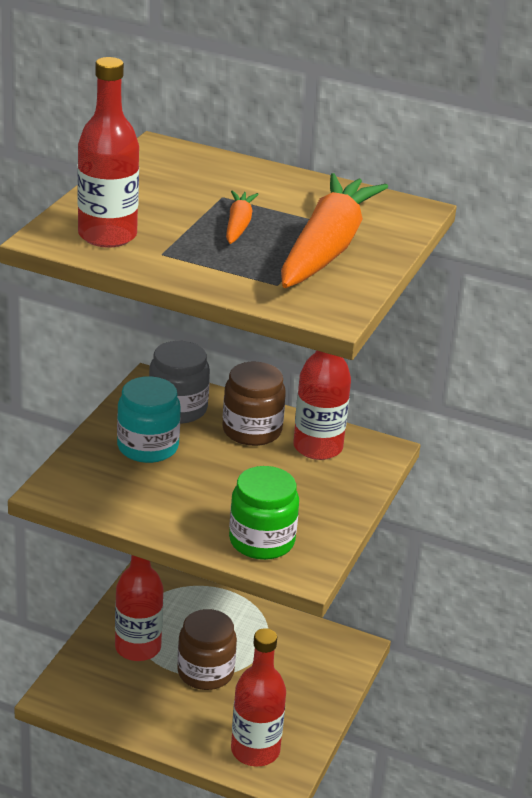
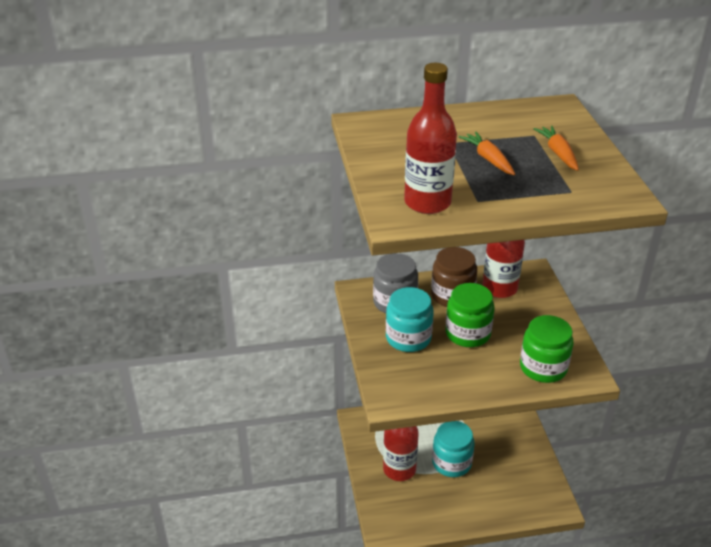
camera: 30 degrees left, 5 degrees up
(205, 672) = (451, 463): brown jar -> turquoise jar
(219, 472) = (467, 333): none -> green jar
(255, 750) = (526, 496): red bottle -> none
(326, 248) = (558, 153): orange carrot -> orange carrot, size x0.46

